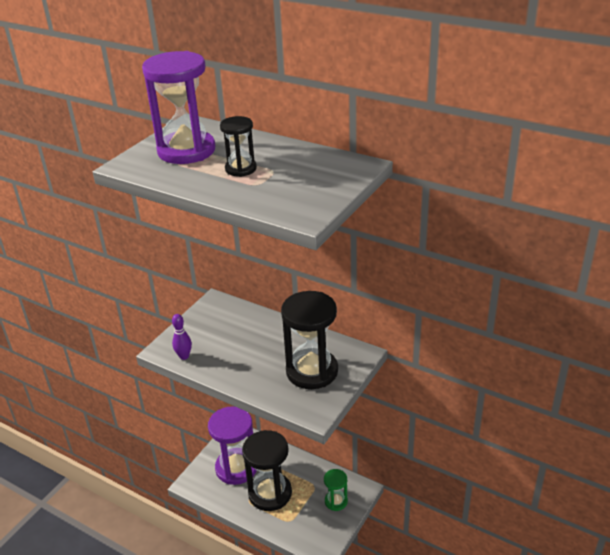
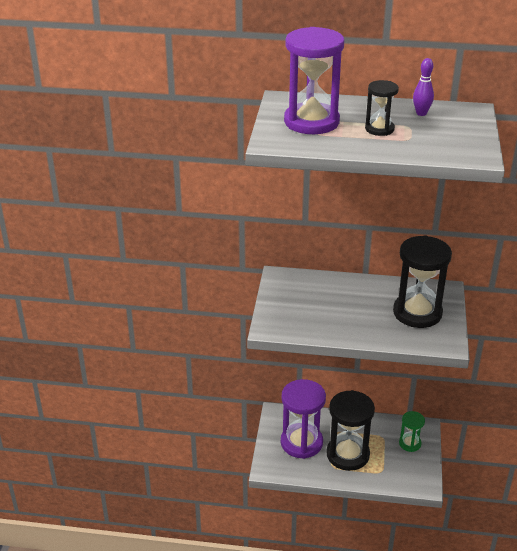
camera: 25 degrees left, 0 degrees up
(184, 356) = (294, 328): purple bowling pin -> purple bowling pin (421, 113)

